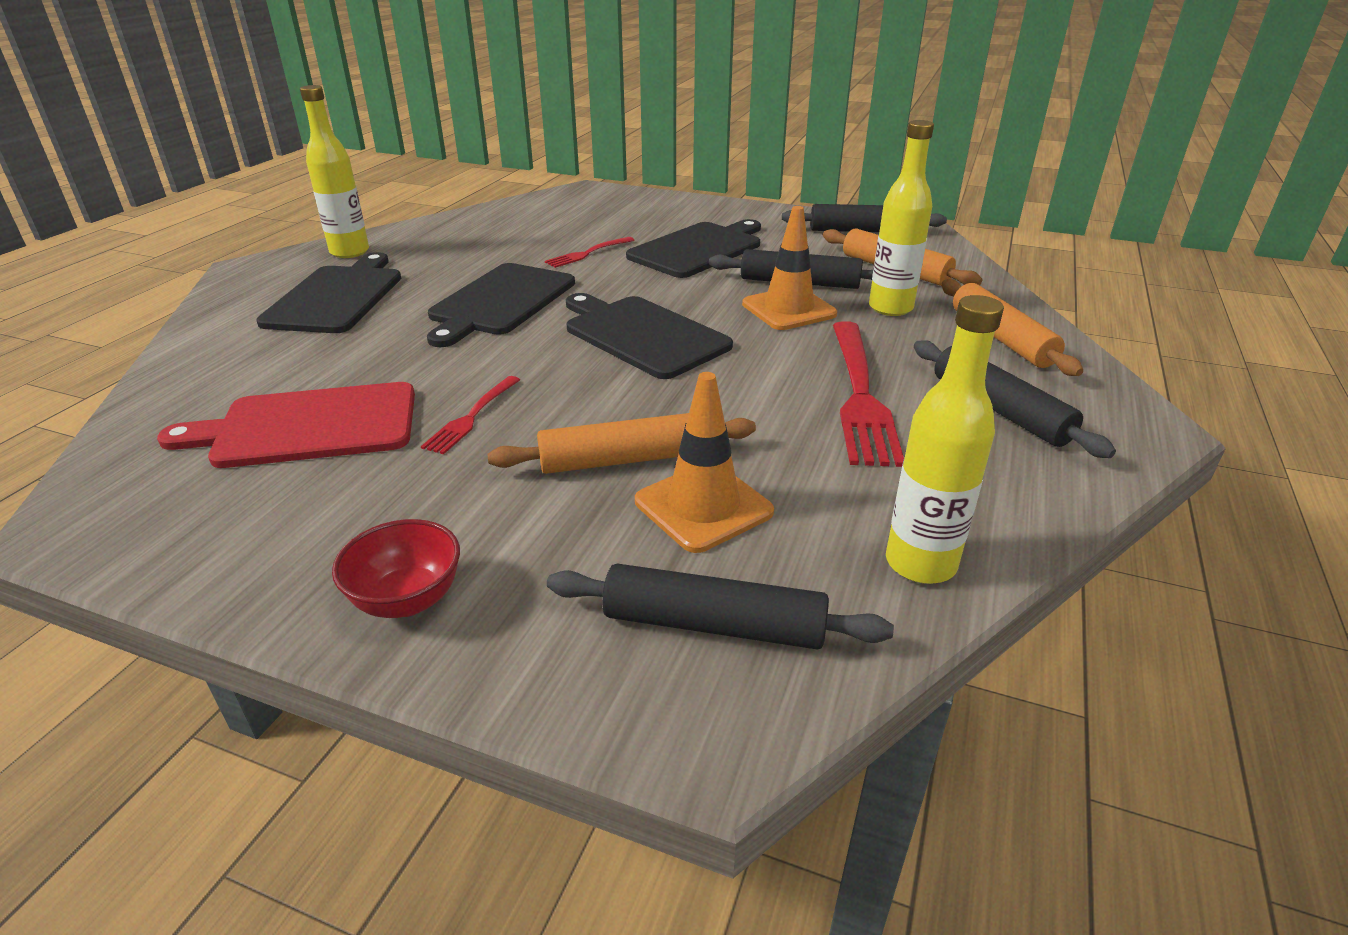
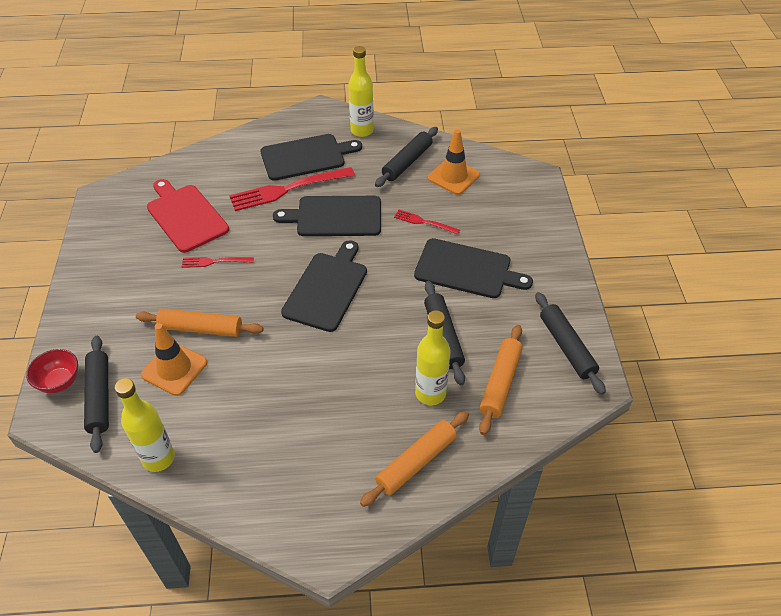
camera: 65 degrees right, 15 degrees up
(407, 599) = (88, 303): red bowl -> red bowl (59, 382)
(625, 459) = (201, 328): orange rolling pin -> orange rolling pin turned 45 degrees counterclockwise
(788, 309) = (398, 342): orange traffic cone -> orange traffic cone (453, 176)
(860, 395) = (303, 403): red fork -> red fork (288, 189)
(999, 410) = (315, 472): black rolling pin -> black rolling pin (407, 162)

